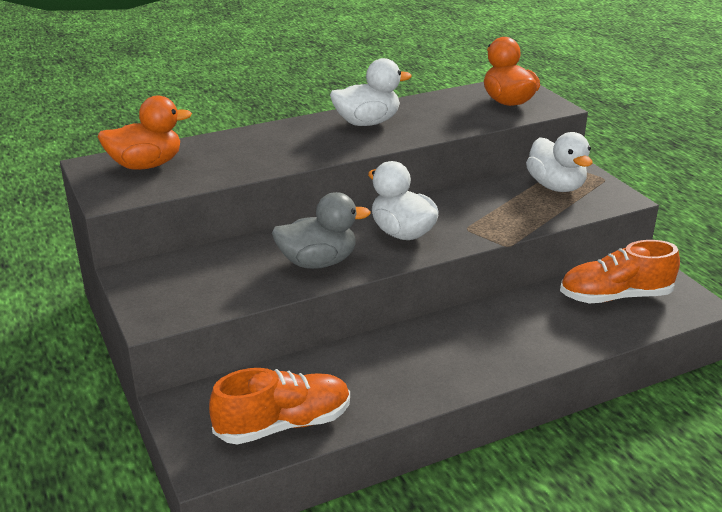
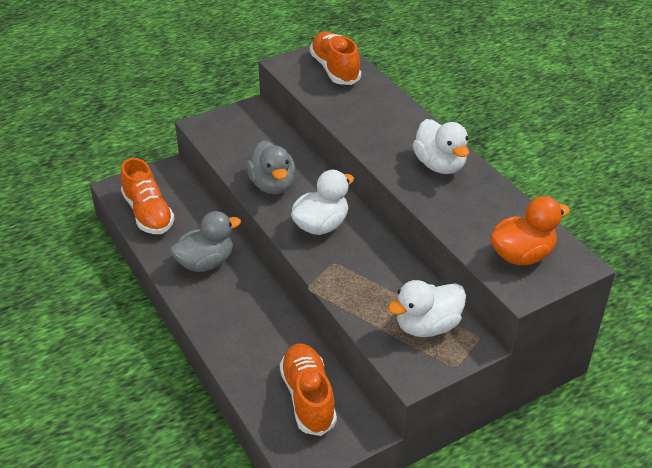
camera: 85 degrees right, 10 degrees up
(146, 165) = (335, 69): orange duck -> orange shoe
(401, 366) = (206, 263): none -> grey duck

